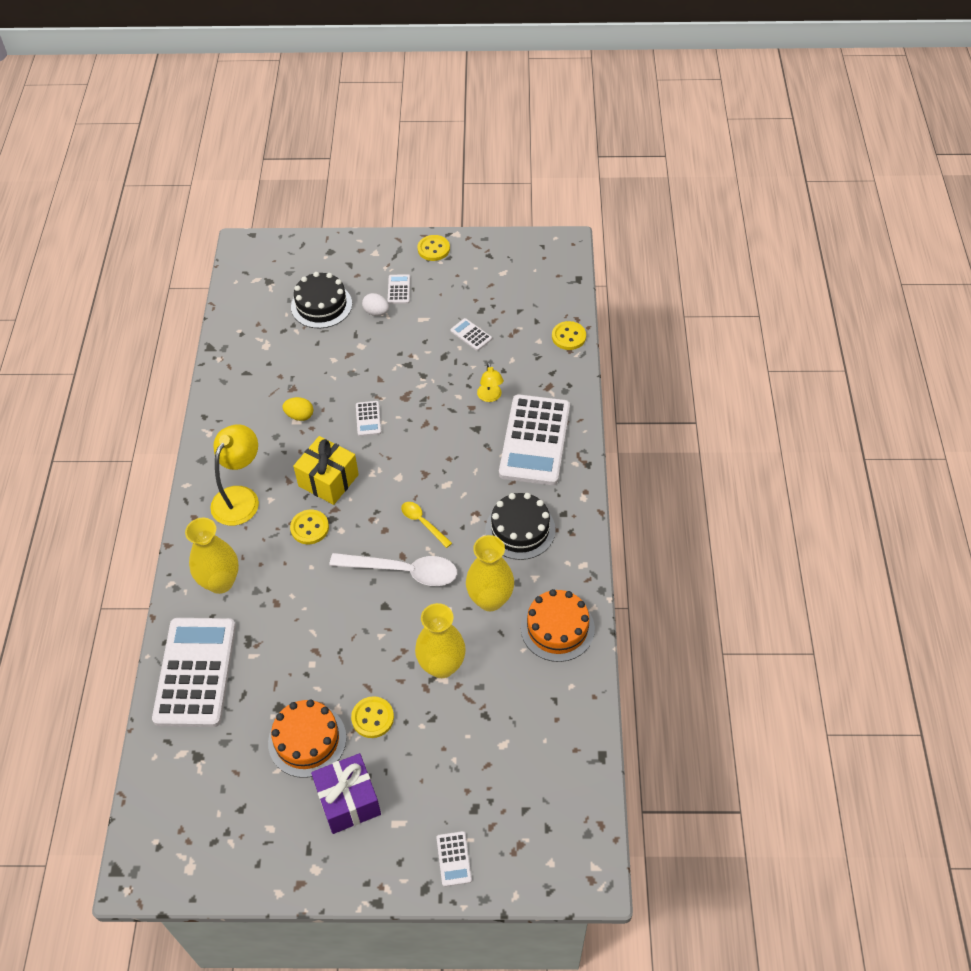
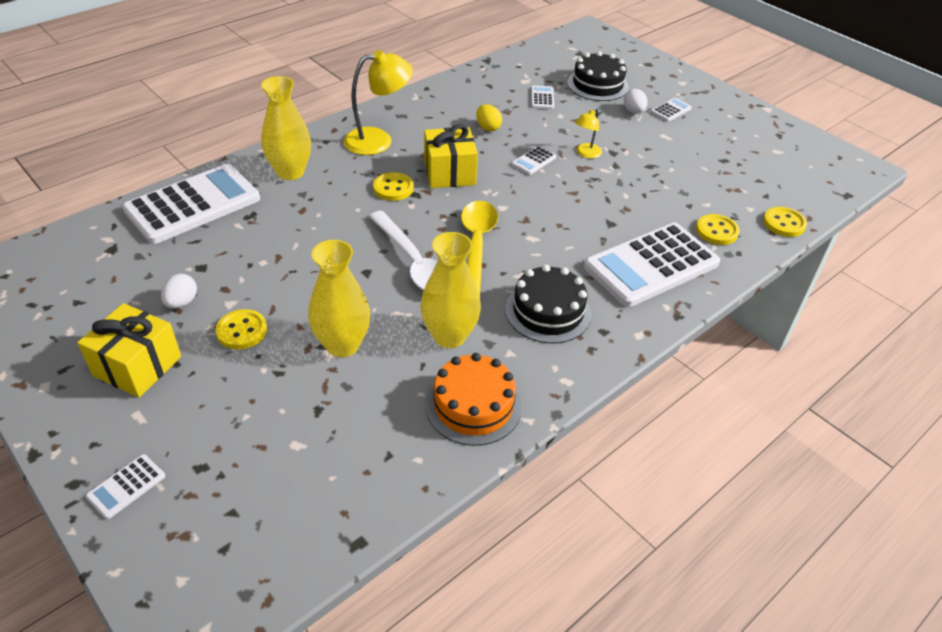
camera: 45 degrees right, 10 degrees down
(307, 740) = (182, 302): orange cake -> white egg
(348, 801) = (137, 366): purple gift -> yellow gift
(423, 523) = (476, 246): yellow spoon -> yellow spoon, size x1.87
(433, 249) = (734, 106): yellow button -> yellow button (716, 231)
(471, 335) = (692, 168): white calculator -> white calculator (542, 98)
(490, 397) = (652, 213): yellow lamp -> yellow lamp (586, 154)

